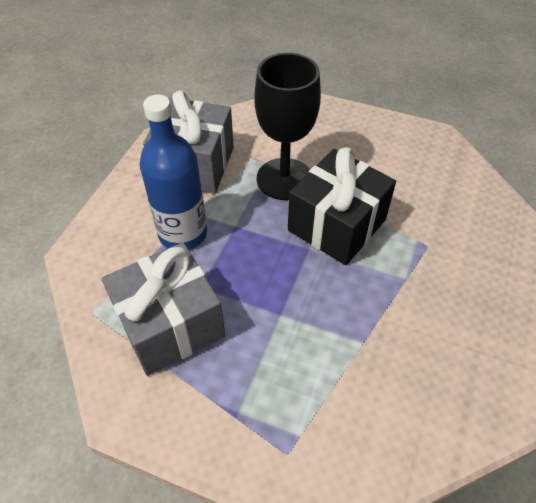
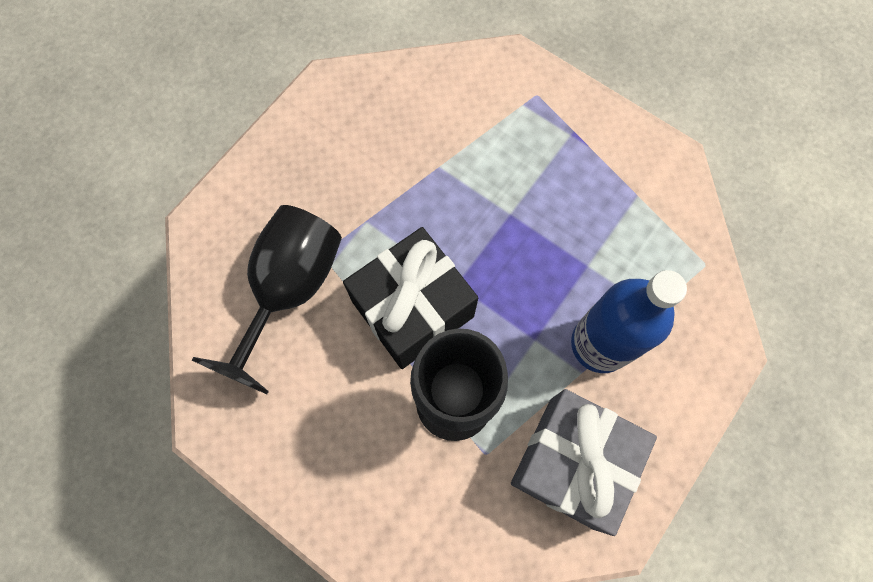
camera: 165 degrees left, 20 degrees up
(170, 324) = (624, 230): grey gift -> none
(437, 217) = (290, 290): none -> black goblet

